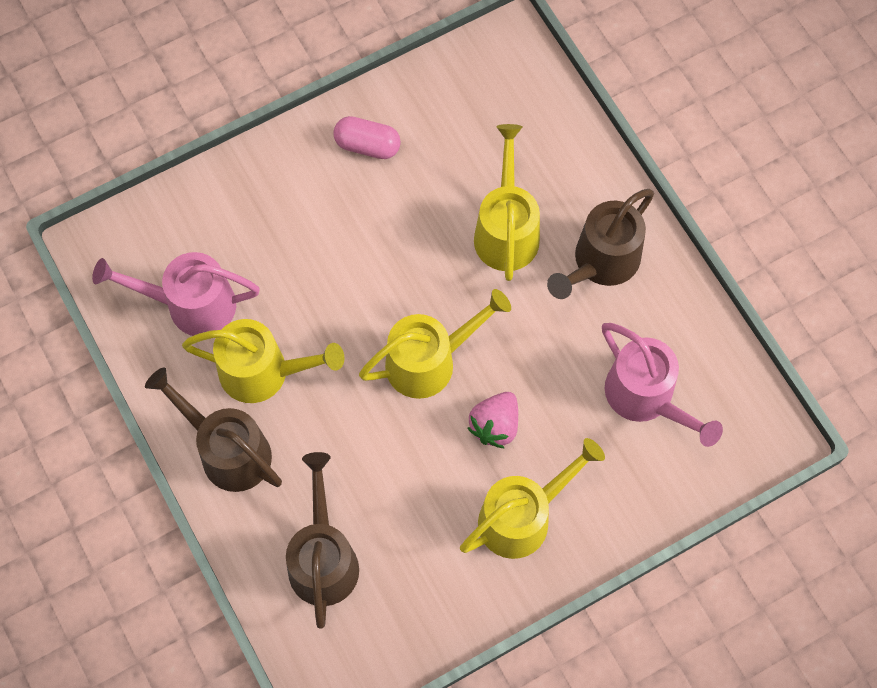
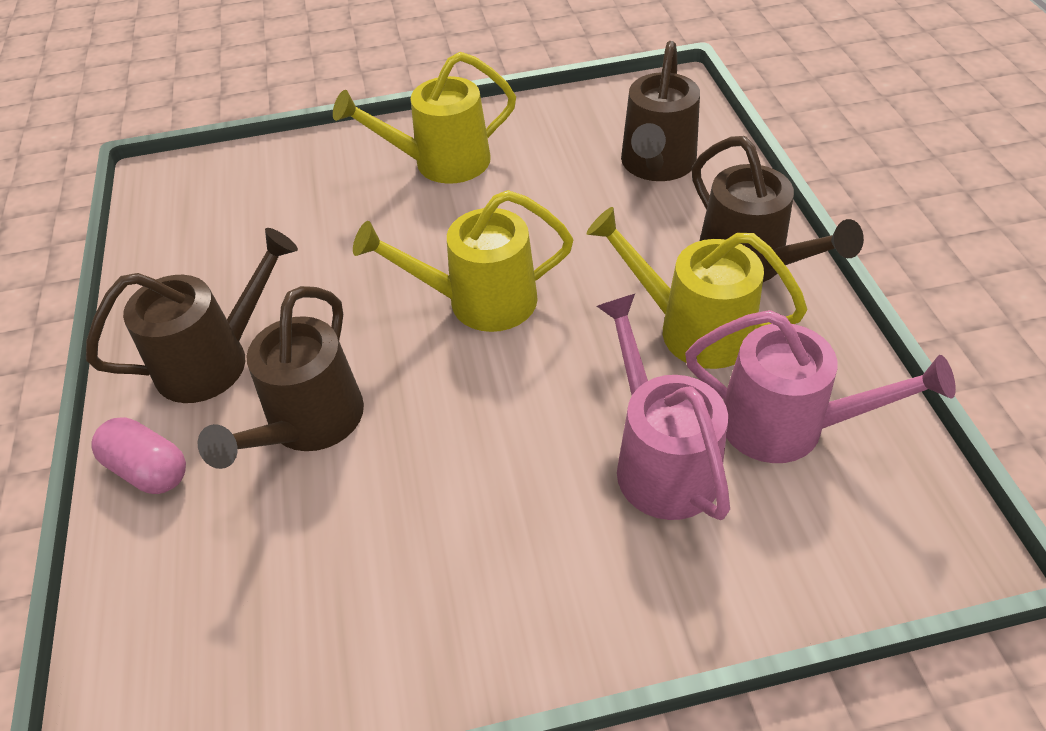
camera: 160 degrees left, 20 degrees down
(367, 145) = (456, 602): pink capsule -> pink capsule (148, 469)
(495, 425) = (432, 233): pink strawberry -> none
(506, 229) = (308, 425): yellow watering can -> brown watering can
(647, 398) = (258, 226): pink watering can -> pink watering can (659, 459)

